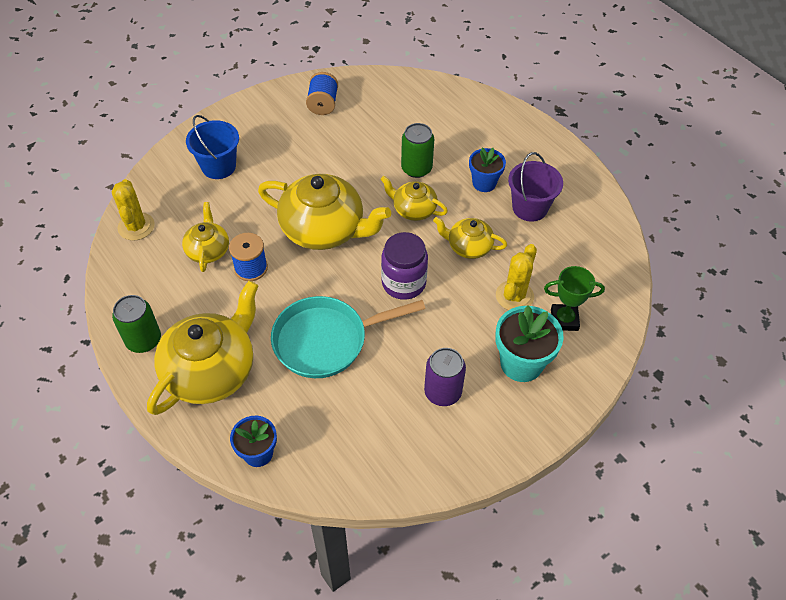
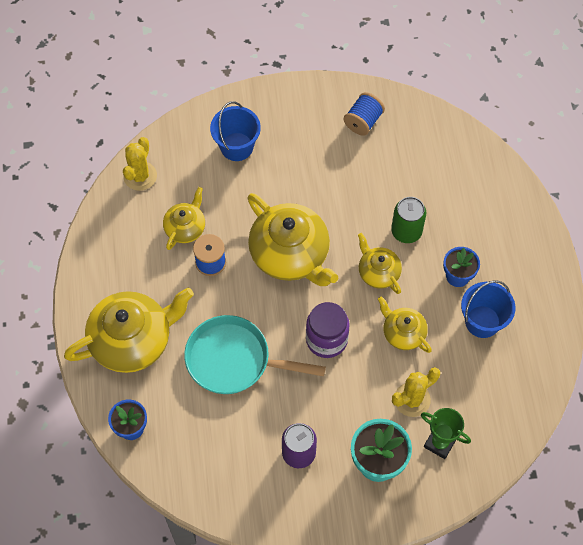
camera: 30 degrees right, 10 degrees up
(143, 340) = (95, 287): green can -> none
(530, 208) = (482, 321): purple bucket -> blue bucket

